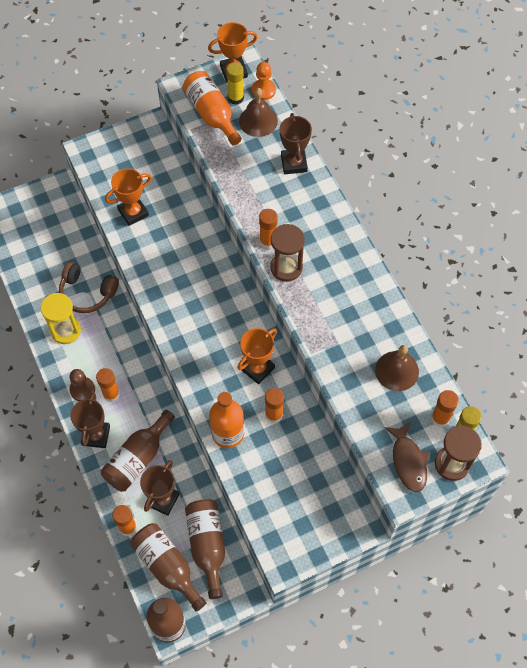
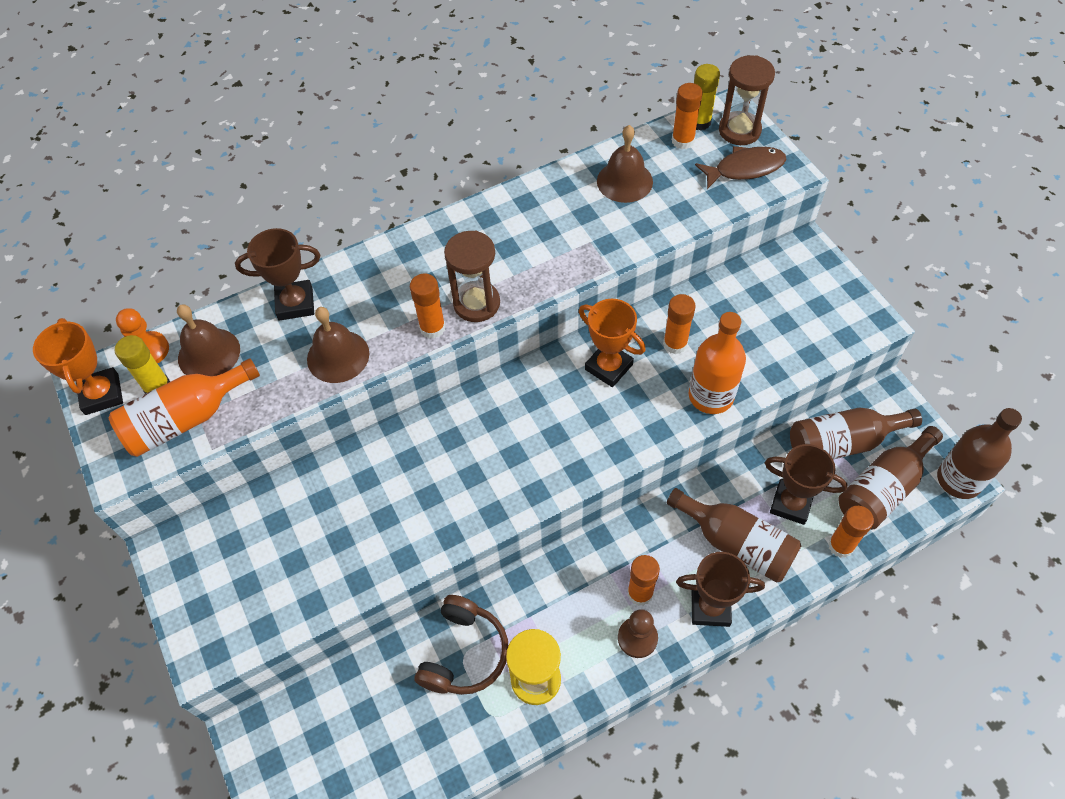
camera: 90 degrees left, 5 degrees down
(133, 212) = (341, 561): orange trophy -> none
(250, 189) = (338, 356): none -> brown bell

